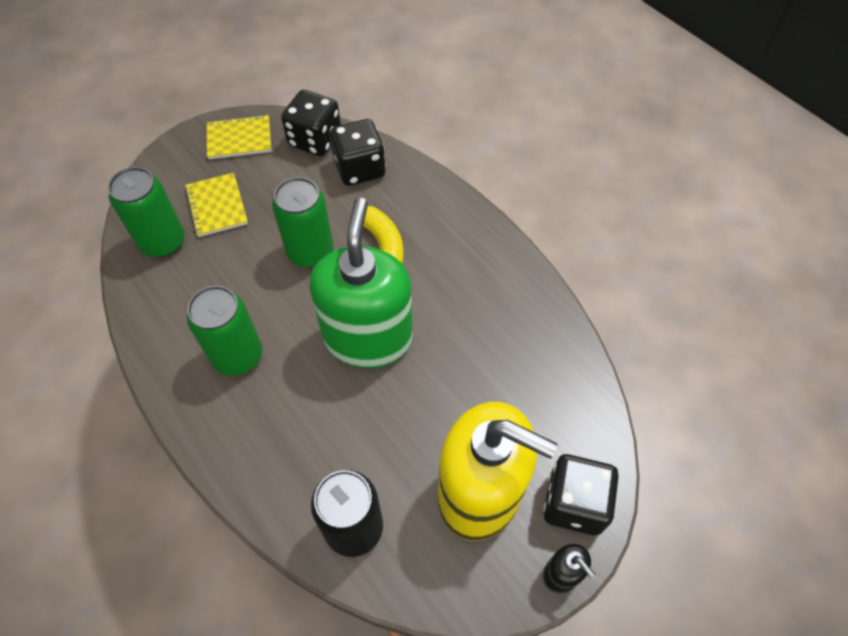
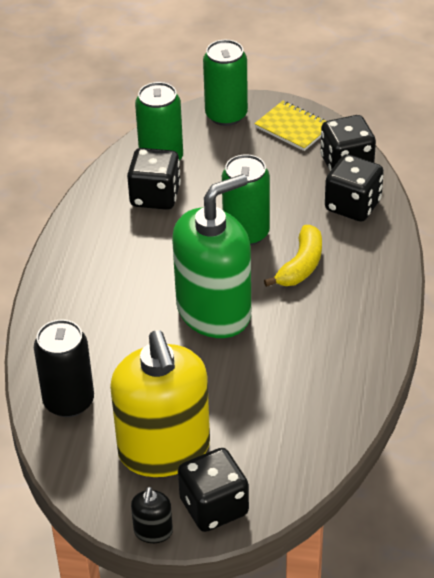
camera: 50 degrees right, 15 degrees down
(198, 278) = (155, 196): none -> black dice
(217, 206) = (222, 161): yellow notebook -> none
(238, 355) = (122, 258): green can -> green can (226, 115)

